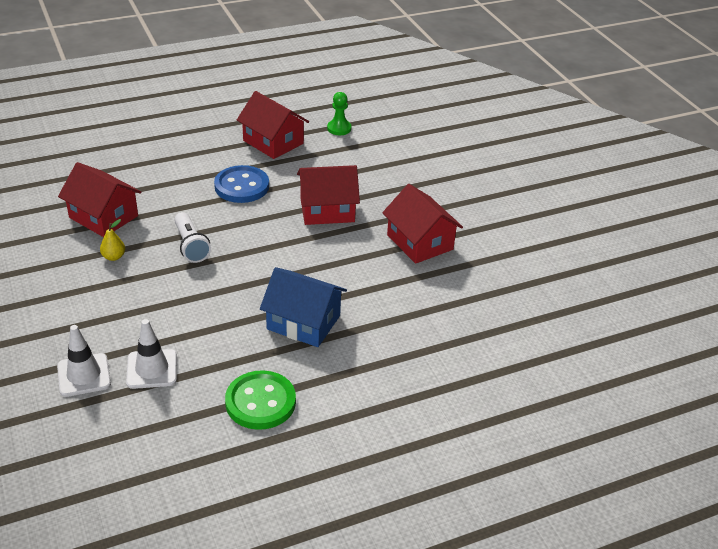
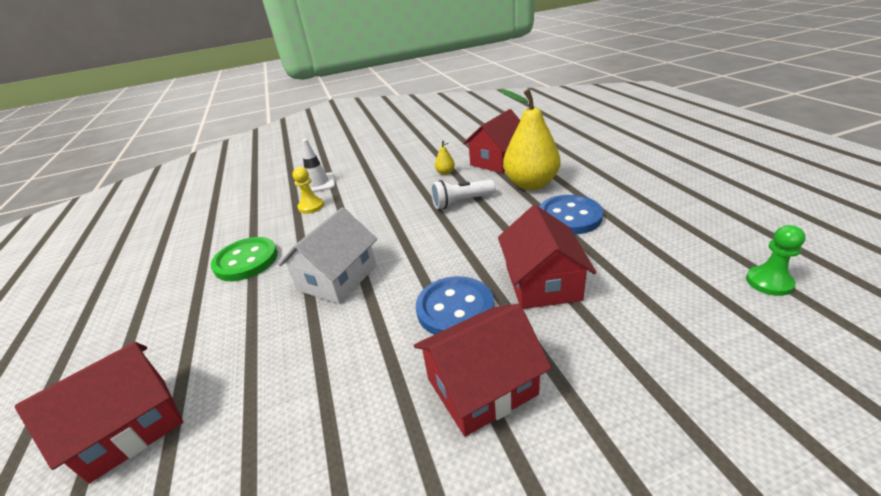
camera: 100 degrees right, 5 degrees down
(152, 369) = (311, 207): white traffic cone -> yellow pawn
(172, 200) = (530, 184): none -> yellow pear
(273, 142) = (679, 227): red house -> red house (130, 427)
(303, 322) = (337, 278): blue house -> white house
(351, 252) = (455, 309): none -> blue button

